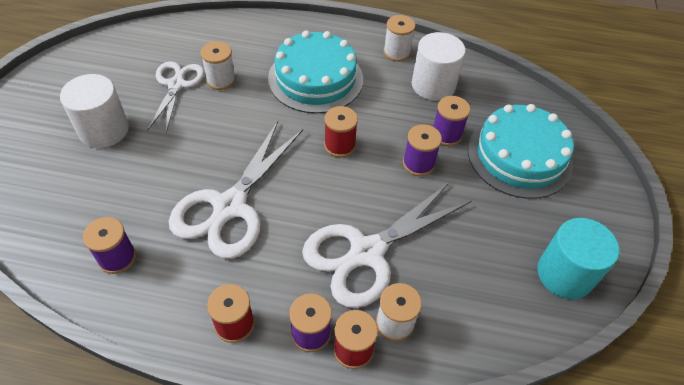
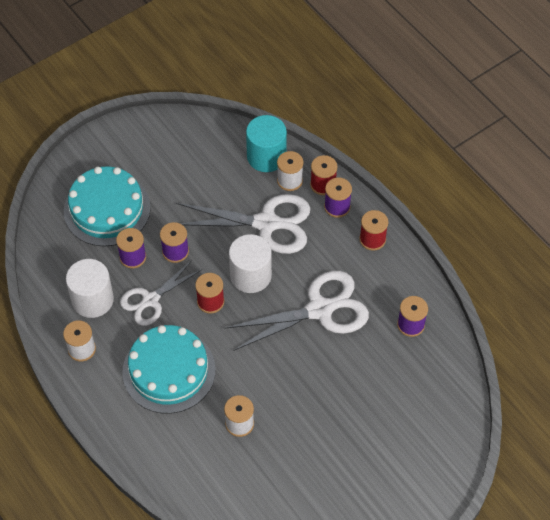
camera: 135 degrees left, 5 degrees up
(104, 130) = (359, 437): white cylinder -> white cylinder (250, 275)
(176, 85) = (277, 444): white scissors -> white scissors (150, 300)
(564, 274) = (174, 136): turquoise cylinder -> turquoise cylinder (266, 156)

